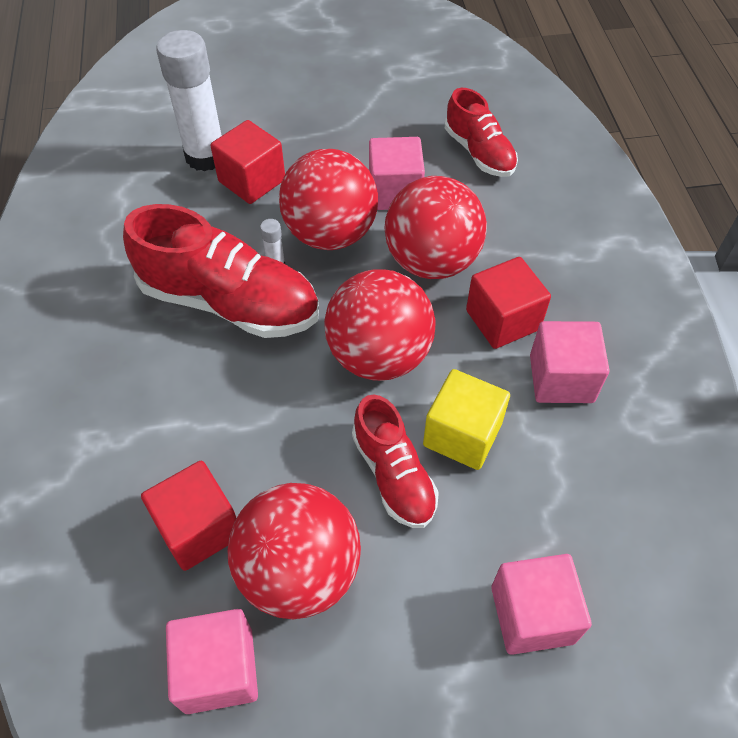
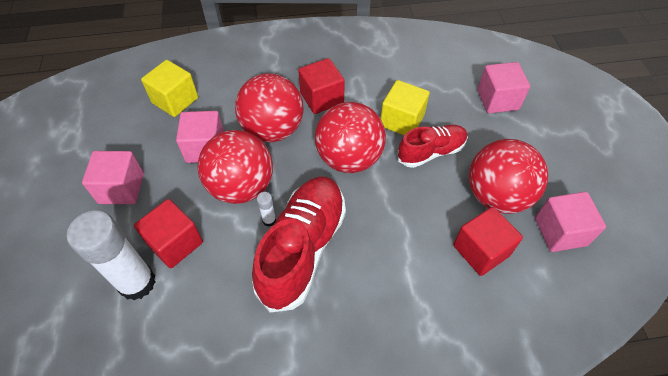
camera: 90 degrees left, 0 degrees up
(479, 153) = (175, 100): red shoe -> yellow cube
(561, 378) = (362, 77): pink cube -> pink cube (121, 188)

